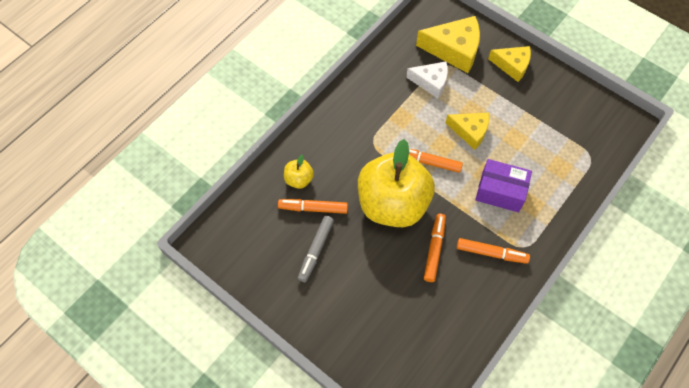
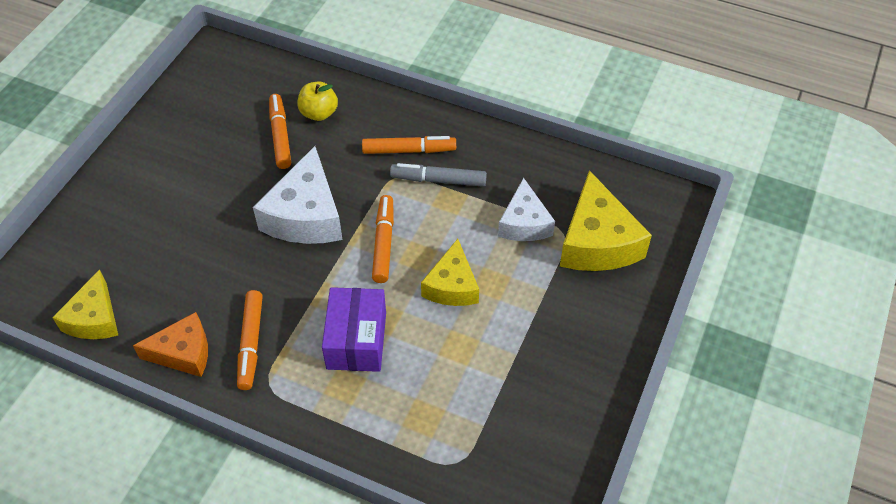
camera: 75 degrees right, 10 degrees down
(316, 250) = (221, 151): grey marker -> grey marker (438, 180)
(392, 204) = (305, 215): yellow apple -> white cheese
(434, 249) = (244, 274): orange marker -> orange marker (409, 150)
(491, 295) = (183, 353): none -> orange cheese
(512, 66) = (599, 324): yellow cheese -> yellow cheese (94, 318)

